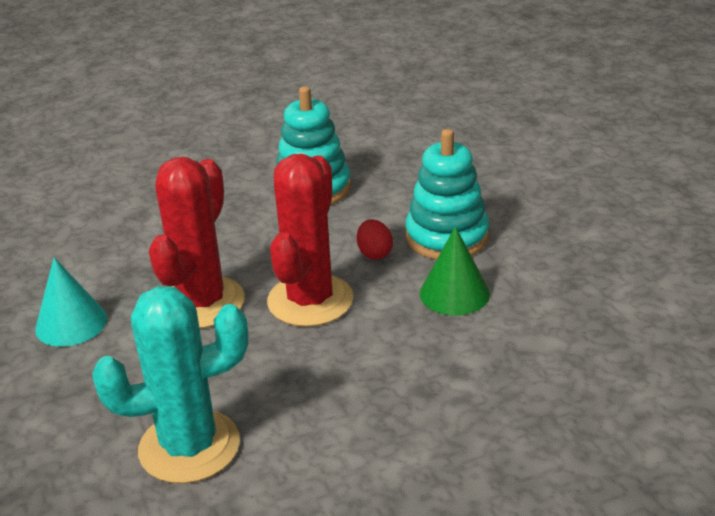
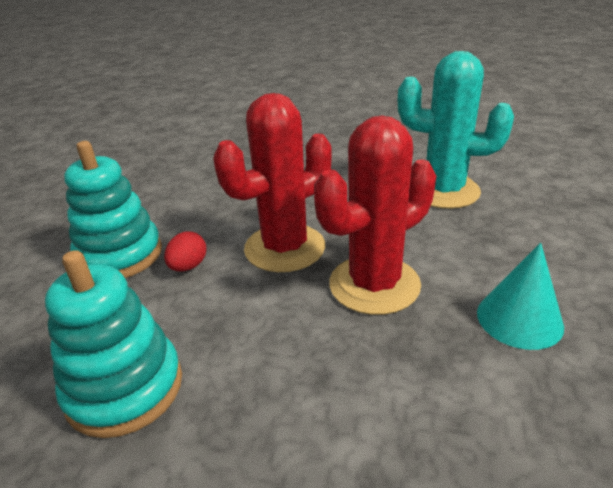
camera: 145 degrees left, 0 degrees up
(454, 293) = (187, 212): green cone -> none

